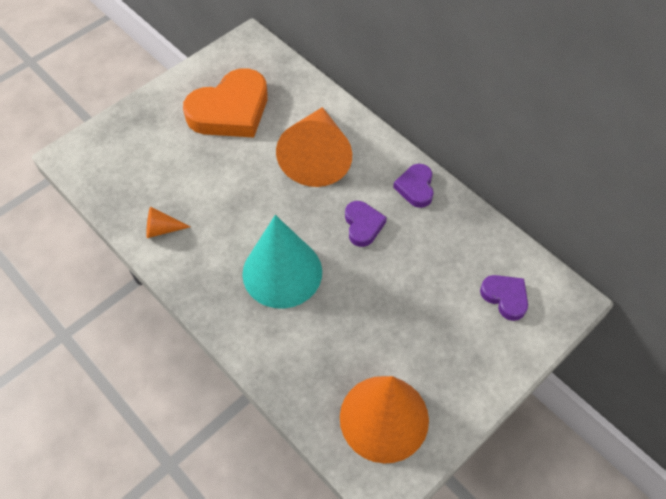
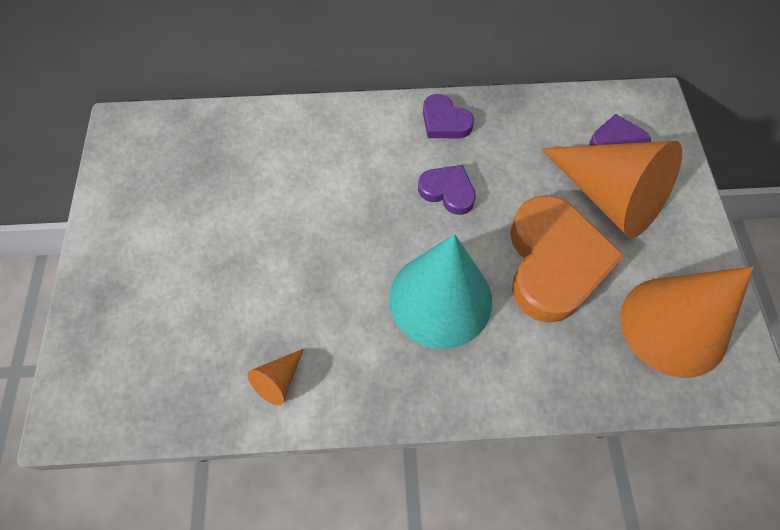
camera: 50 degrees left, 5 degrees up
(230, 110) = (192, 205): orange heart -> orange heart (554, 263)
(317, 157) = (331, 172): orange cone -> orange cone (609, 197)

